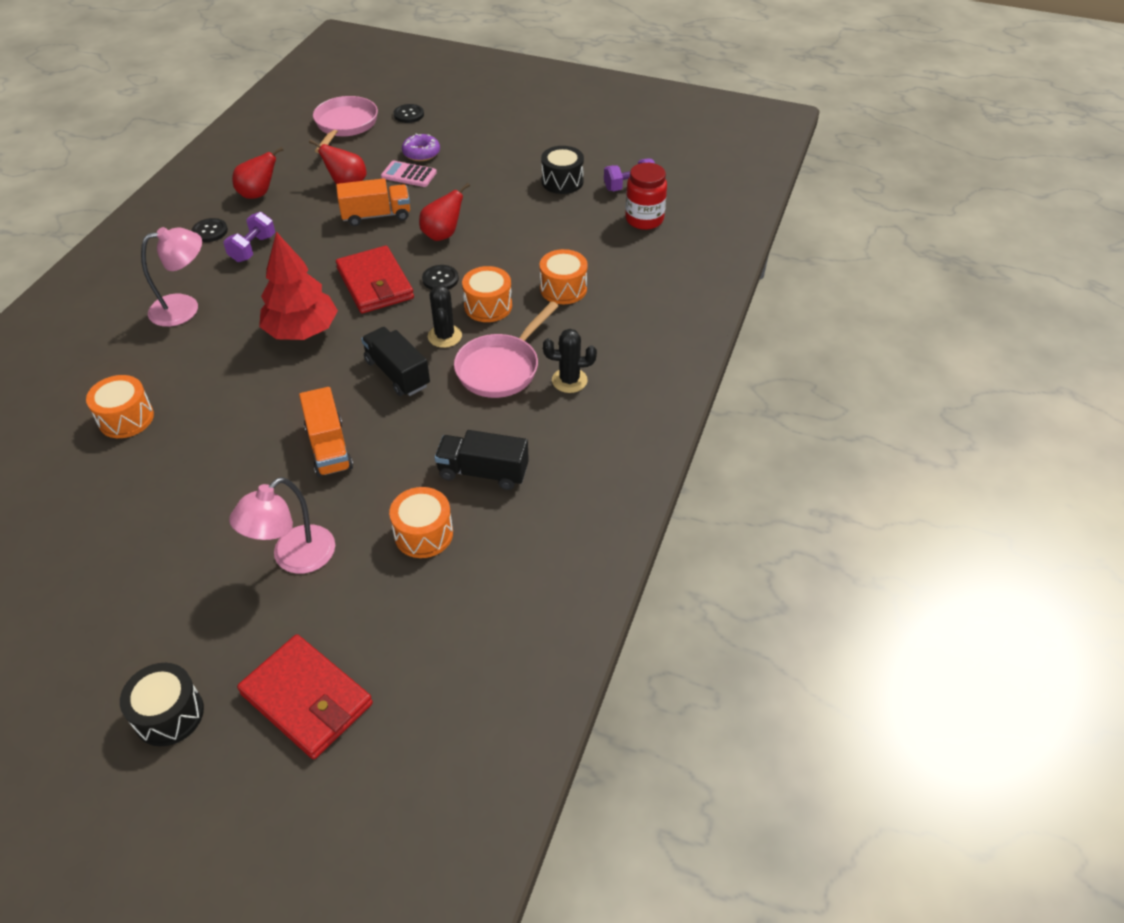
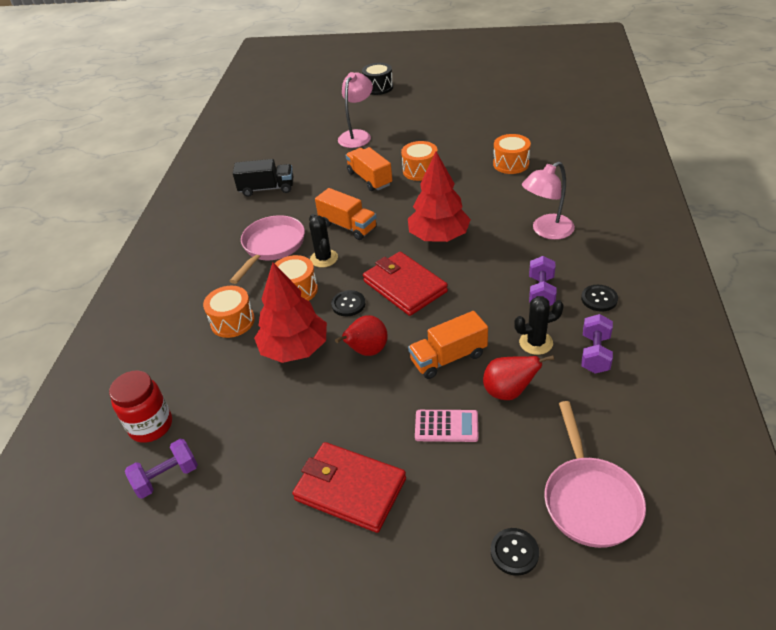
camera: 170 degrees right, 5 degrees down
(259, 194) = (595, 354): red pear -> purple dumbbell
(307, 699) = (322, 102): red wallet -> red wallet (350, 489)
(397, 373) = (348, 226): black truck -> orange truck
(421, 153) = (451, 469): purple donut -> none
(423, 534) = (292, 157): orange drum -> orange drum (420, 170)
(507, 250) = (295, 349): none -> red tree
(562, 181) = (253, 464): black drum -> none
(569, 380) = (218, 250): black cactus -> black cactus (536, 343)

